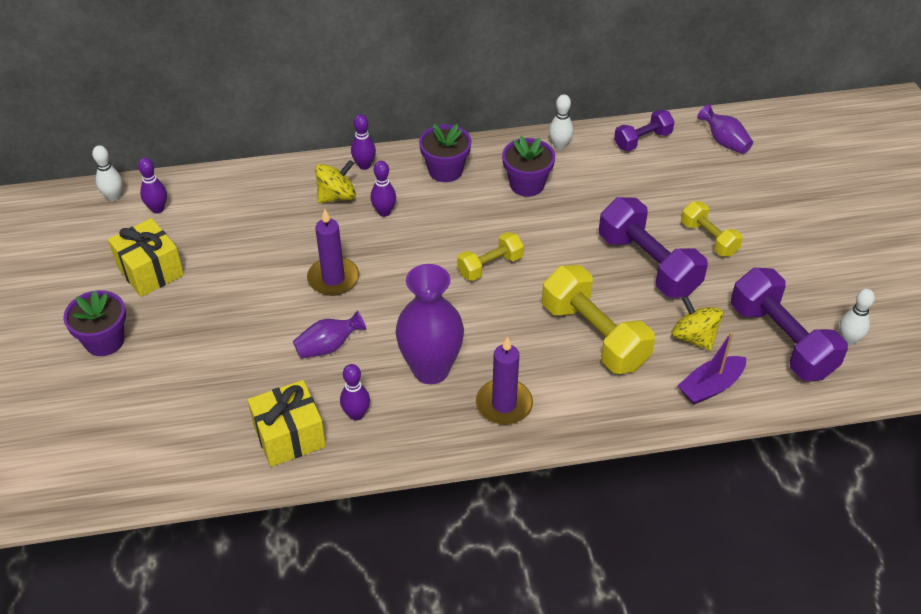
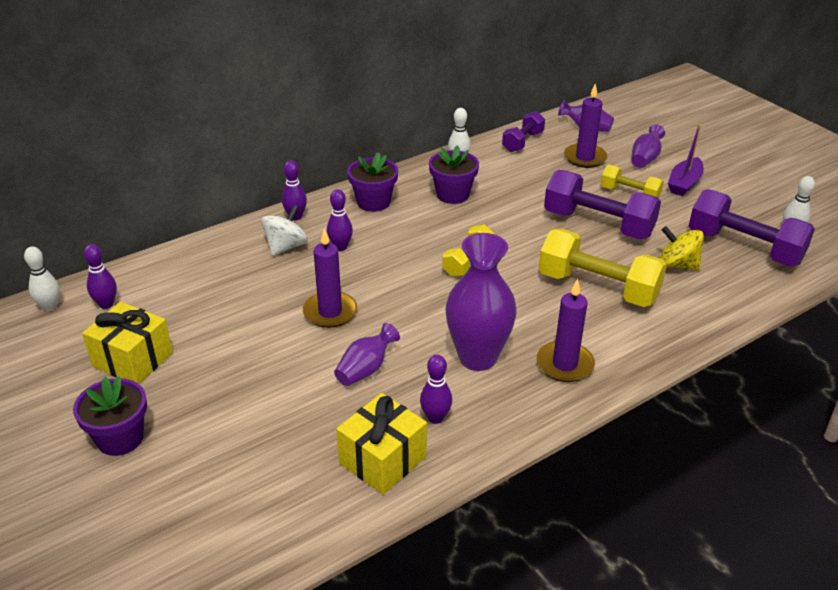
camera: 25 degrees left, 10 degrees down
(336, 196) = (286, 246): yellow spinning top -> white spinning top
(694, 179) = (585, 158): none -> purple candle
(710, 386) = (720, 296): purple boat -> purple boat (684, 183)
(759, 200) = (645, 159): none -> purple vase

